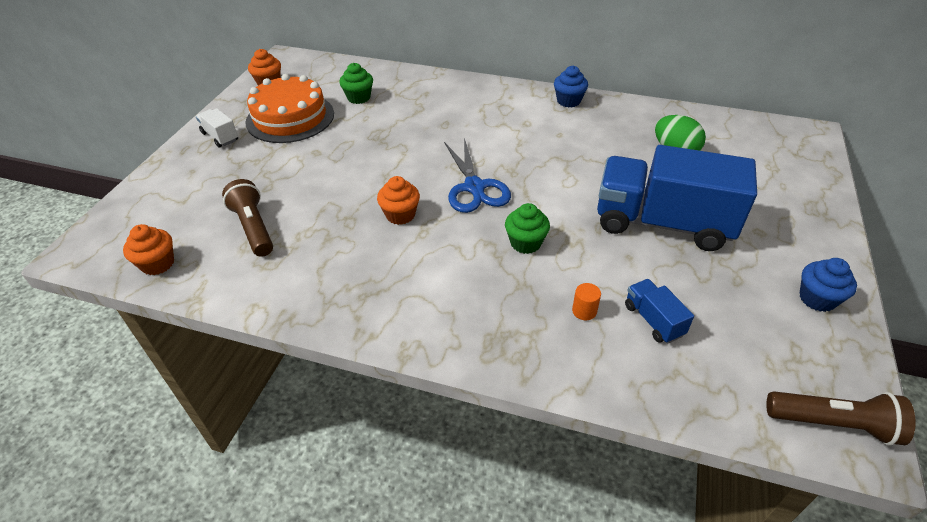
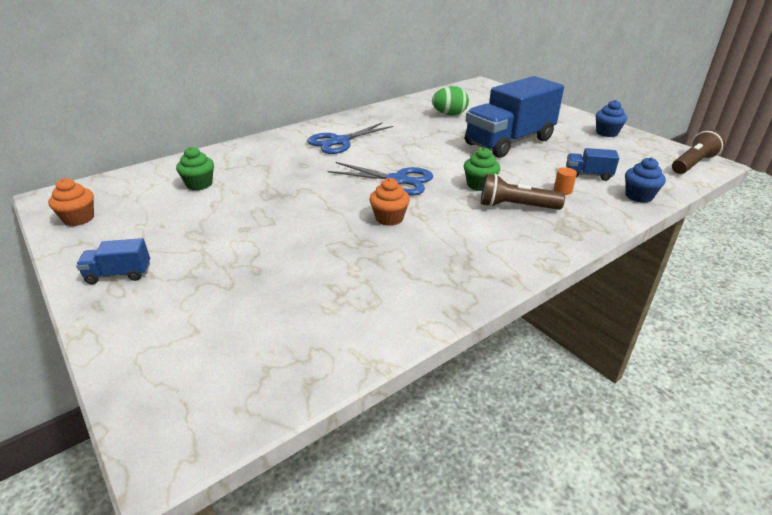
camera: 55 degrees left, 10 degrees down
(158, 264) = (282, 377): orange cupcake -> none
(220, 137) = (119, 274): white truck -> blue truck
(254, 228) = (307, 295): brown flashlight -> brown flashlight (516, 206)
(290, 118) = (164, 225): orange cake -> none
(512, 119) = (339, 141): none -> blue scissors
(568, 101) = (351, 120): blue cupcake -> blue cupcake (639, 196)

